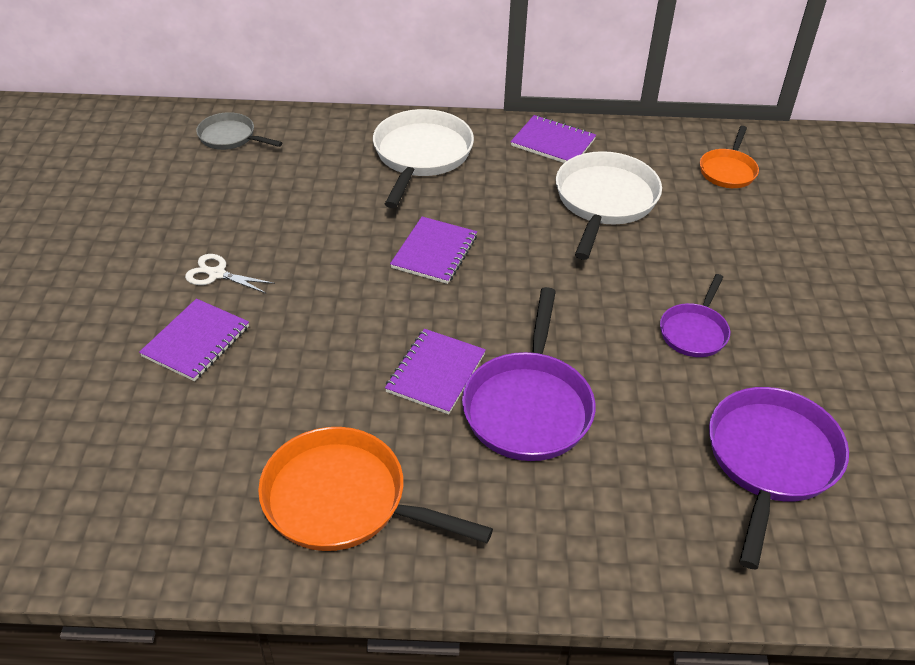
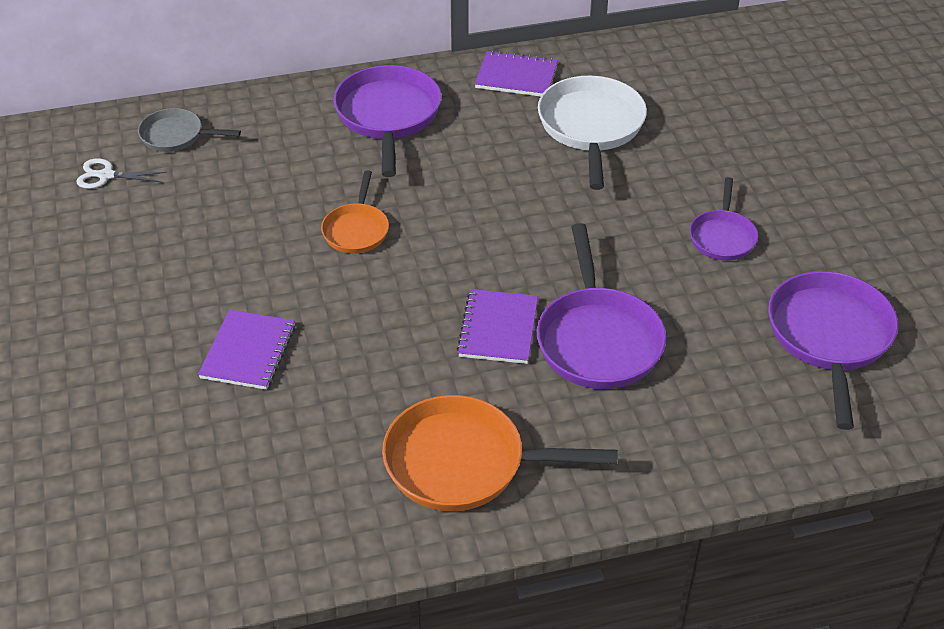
camera: 15 degrees left, 0 degrees up
(217, 274) = (235, 281): white scissors -> white scissors (106, 175)
(421, 155) = (388, 116): white pan -> purple pan
(434, 252) = (445, 213): purple notebook -> none
(728, 171) = (697, 72): orange pan -> orange pan (356, 230)

